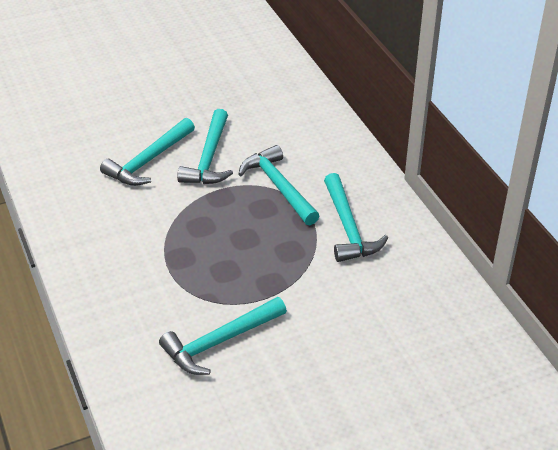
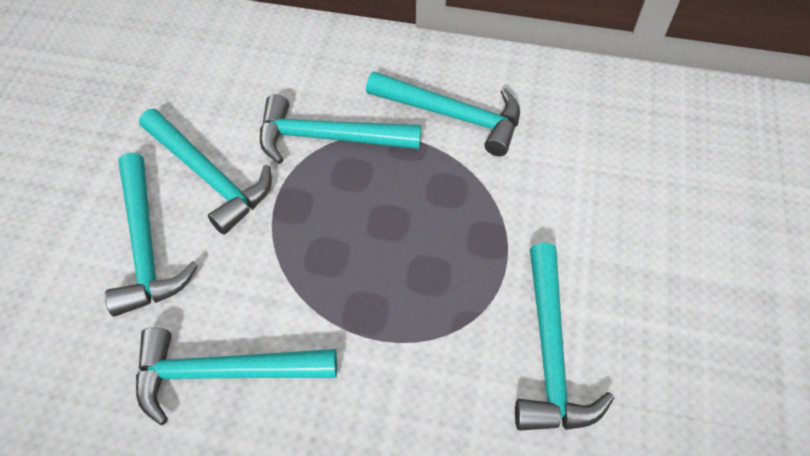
camera: 55 degrees left, 15 degrees up
(104, 226) = (224, 373): none -> turquoise hammer

